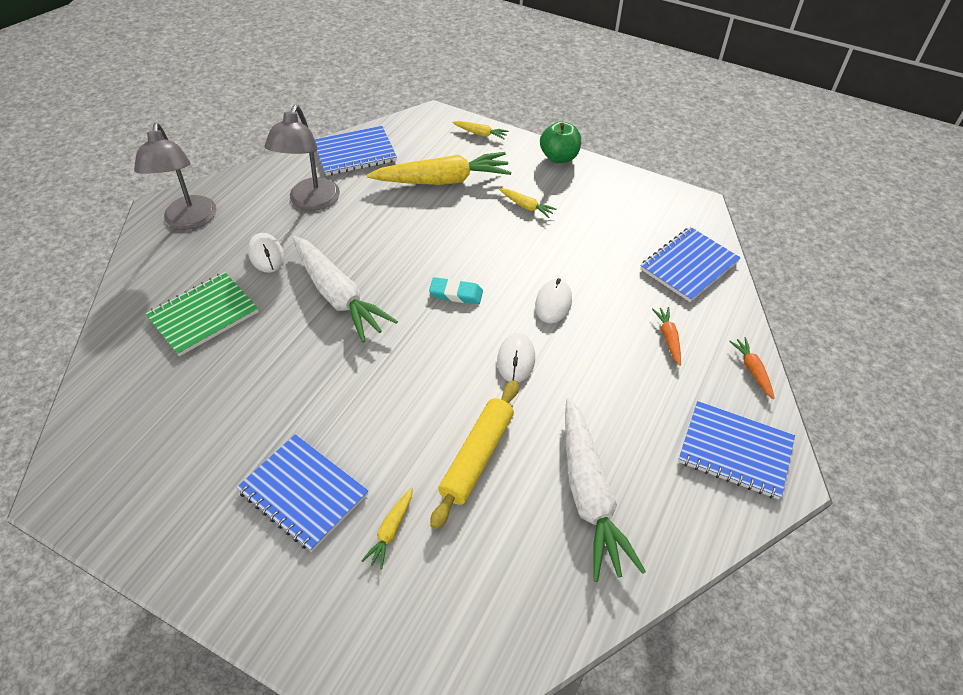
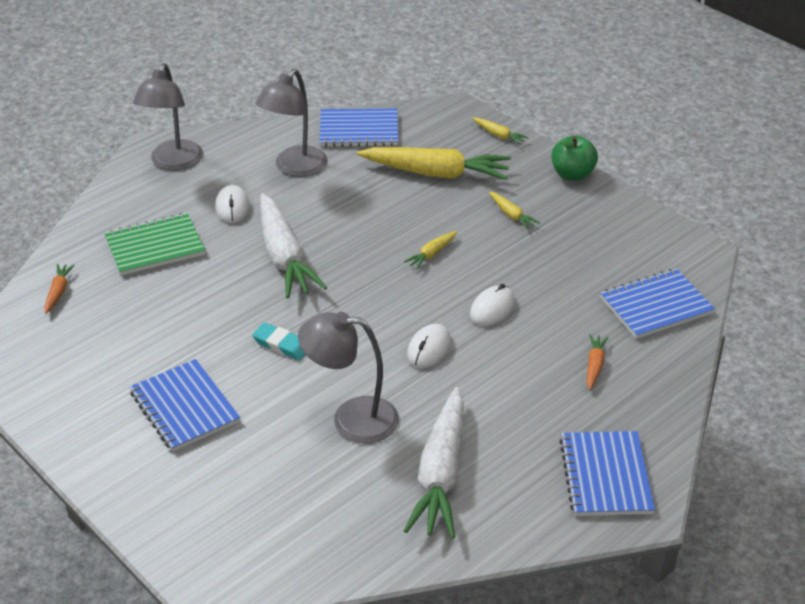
camera: 20 degrees right, 10 degrees down
(391, 531) = (247, 454): yellow carrot -> yellow carrot (432, 254)
(456, 293) = (399, 279): turquoise eraser -> turquoise eraser (282, 345)
(477, 457) = (351, 418): yellow rolling pin -> grey lamp
(735, 451) = (605, 476): blue notebook -> blue notebook turned 45 degrees clockwise
(752, 370) = (667, 413): orange carrot -> orange carrot (58, 292)

